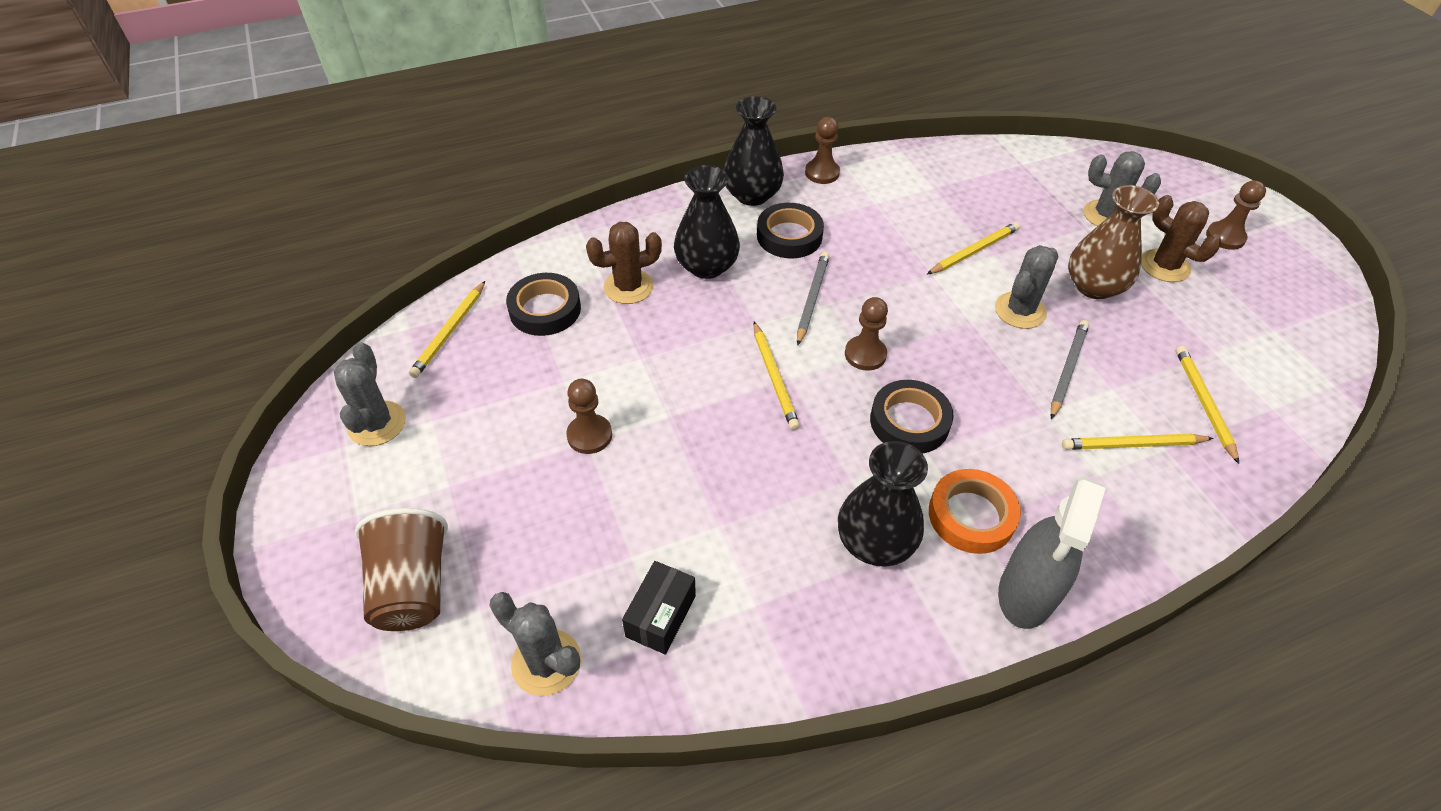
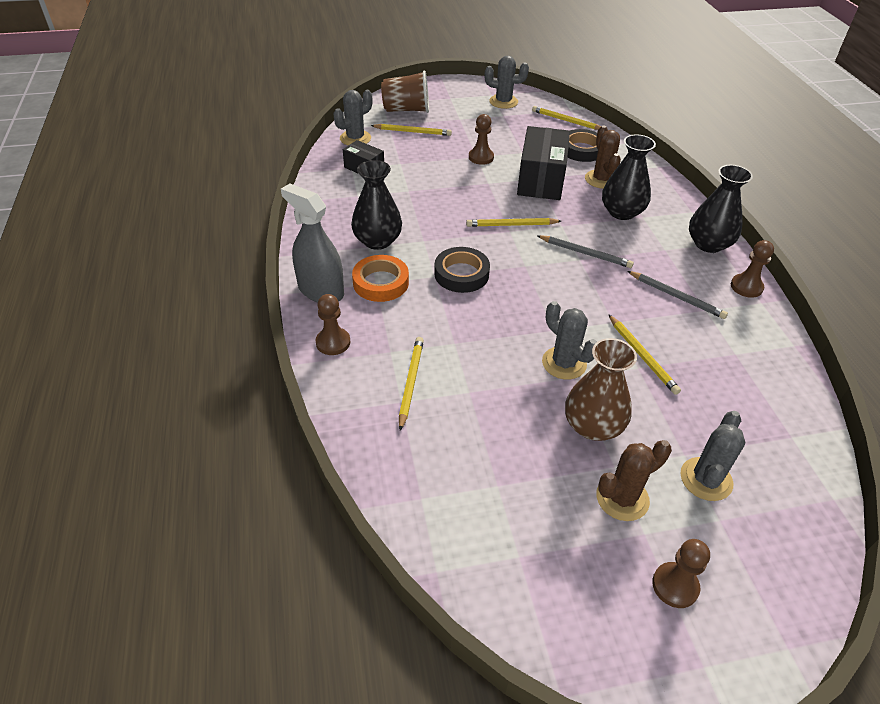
camera: 100 degrees right, 5 degrees down
(644, 353) = (541, 179): none -> black box
(789, 236) = (657, 254): black tape -> none
(865, 354) = (526, 267): brown pawn -> brown pawn (333, 342)
(1067, 370) = (493, 371): grey pencil -> grey pencil (676, 296)
(1204, 403) = (439, 447): yellow pencil -> yellow pencil (412, 132)

